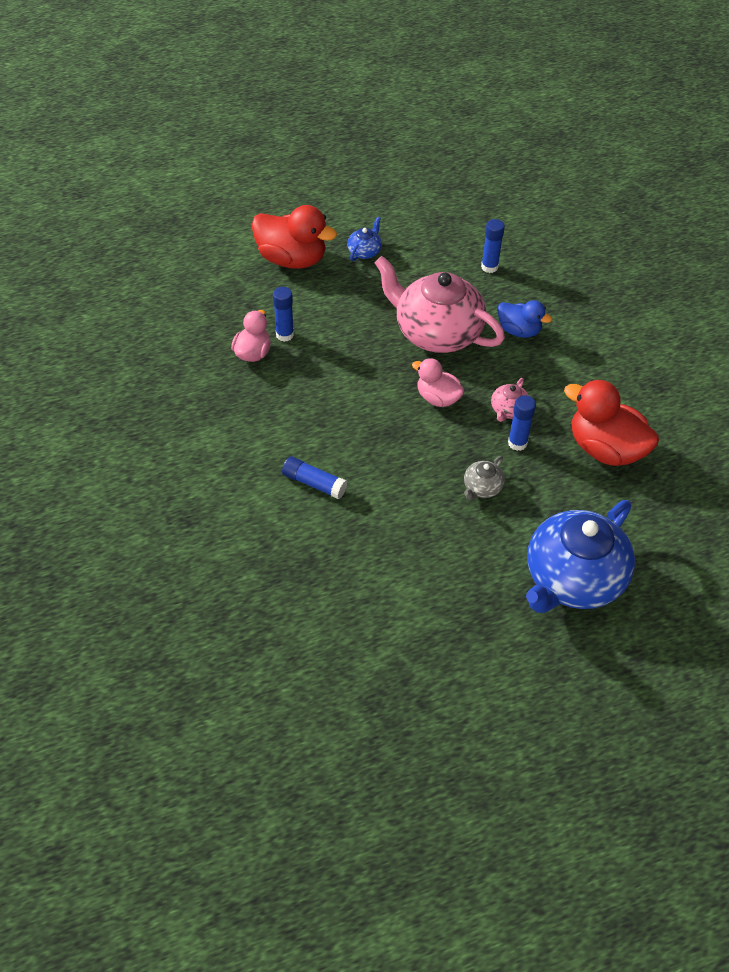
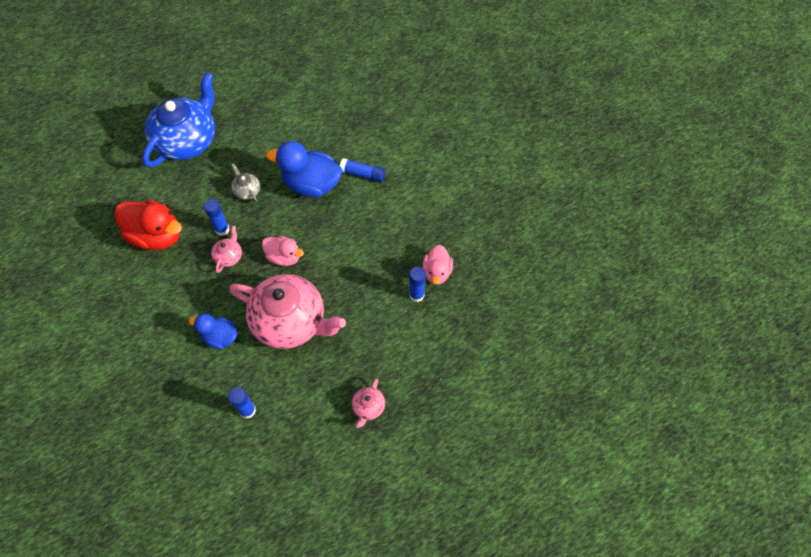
camera: 170 degrees right, 10 degrees up
(292, 259) = (433, 383): red duck -> none
(364, 251) = (368, 407): blue teapot -> pink teapot
(390, 481) = (311, 184): none -> blue duck
(482, 488) = (247, 191): grey teapot -> grey teapot turned 60 degrees counterclockwise

